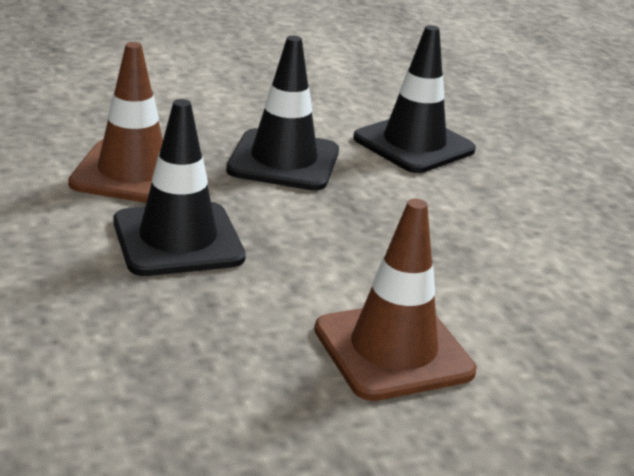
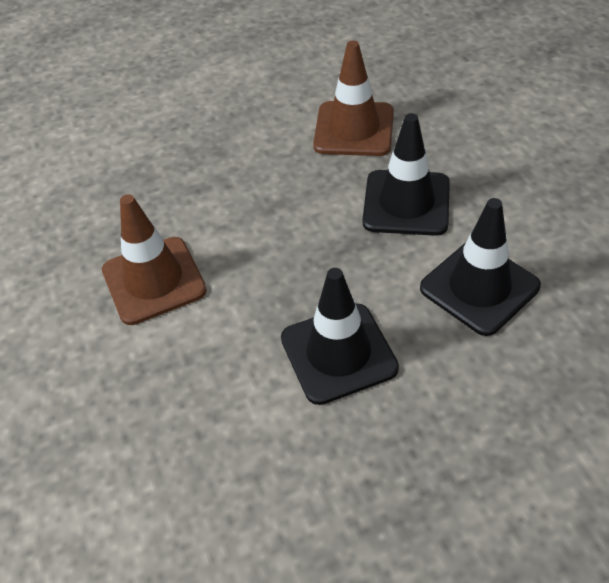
camera: 95 degrees right, 20 degrees up
(178, 240) = (269, 164): black traffic cone -> black traffic cone (338, 353)

